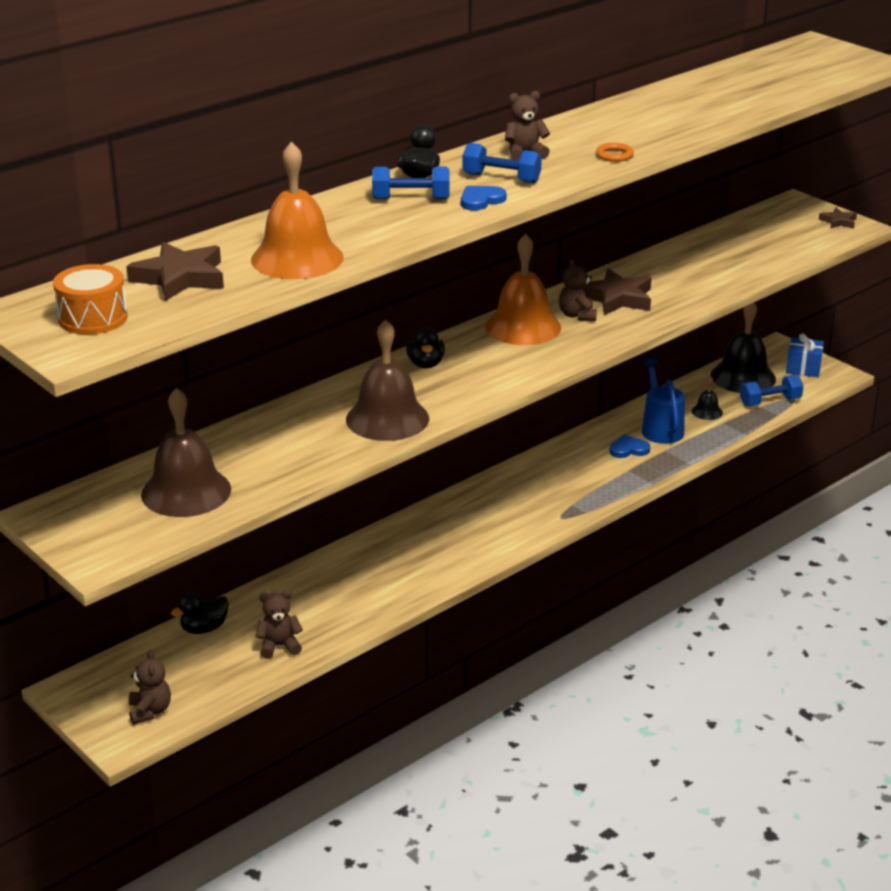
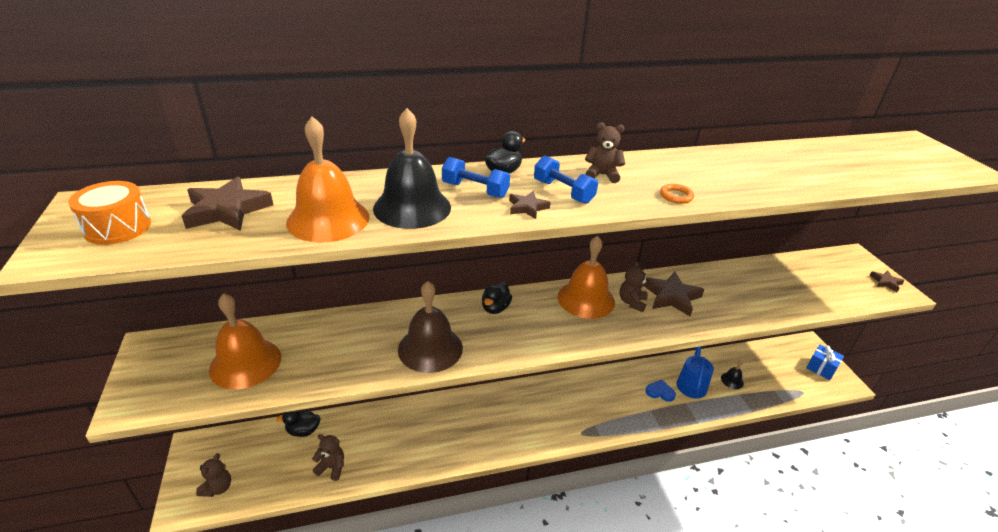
camera: 25 degrees right, 5 degrees up
(186, 491) = (245, 363): brown bell -> orange bell
(481, 200) = (527, 207): blue heart -> brown star
(743, 377) = (772, 360): black bell -> black bell (412, 207)
(770, 402) = (783, 389): blue dumbbell -> none

